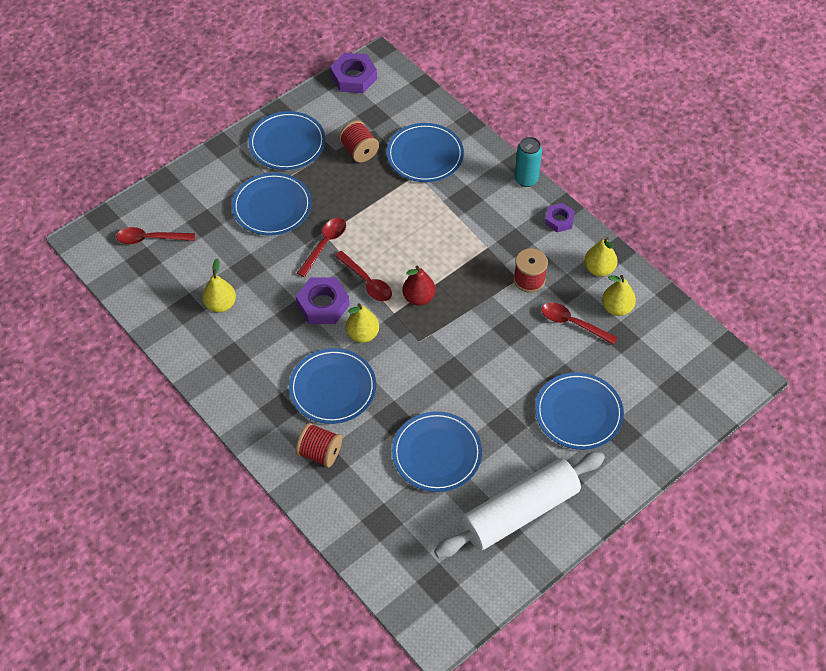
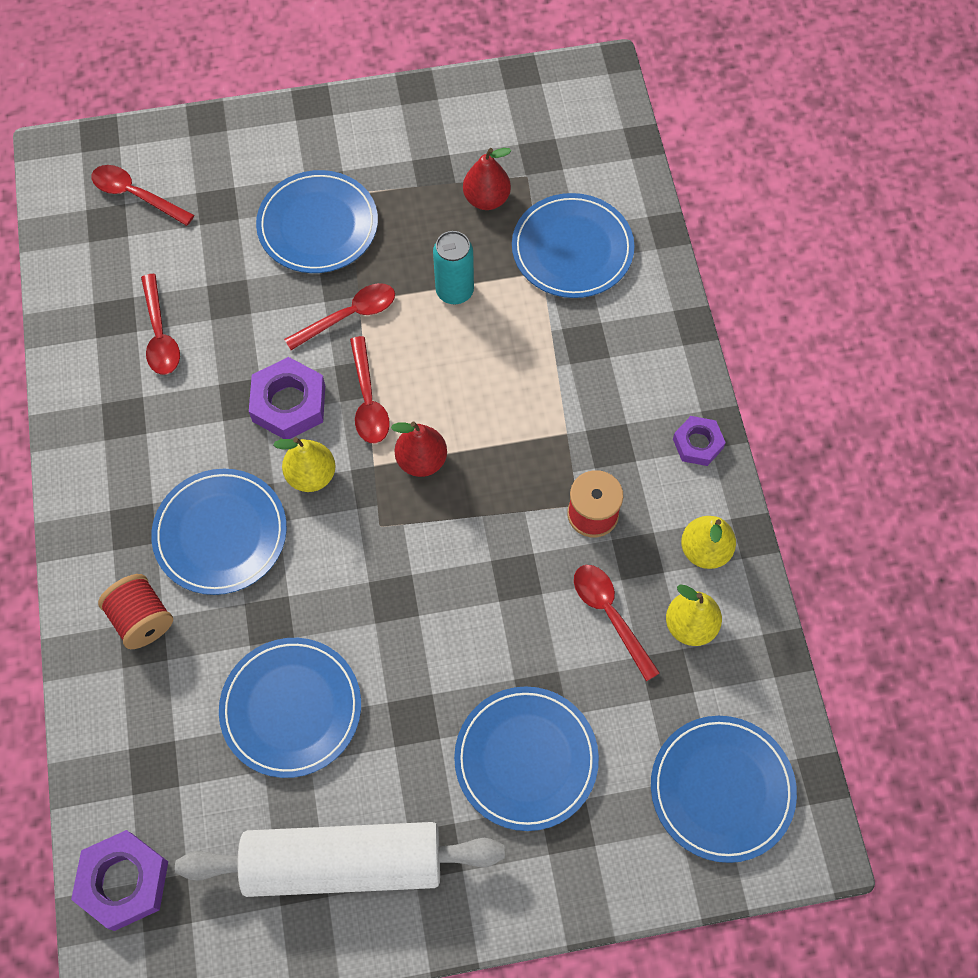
camera: 30 degrees right, 10 degrees up
(220, 304) = (160, 334): yellow pear -> red spoon
(287, 143) = (398, 142): blue plate -> blue plate (722, 789)
(353, 77) = (551, 85): purple nut -> purple nut (123, 881)
(359, 151) = (486, 199): red spool -> red pear
(526, 179) = (691, 356): turquoise can -> turquoise can (454, 291)

